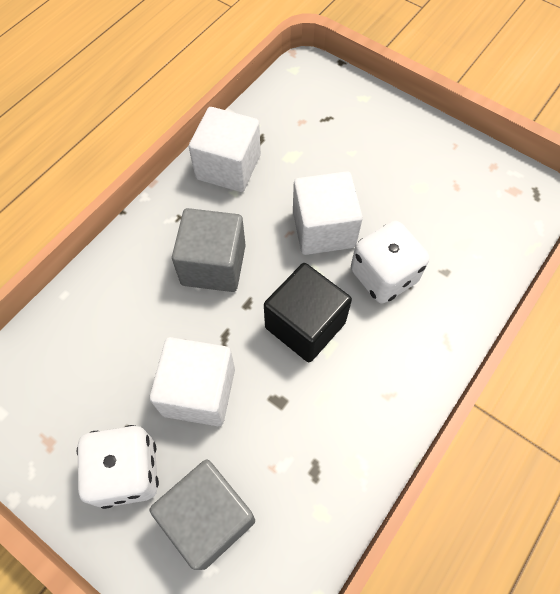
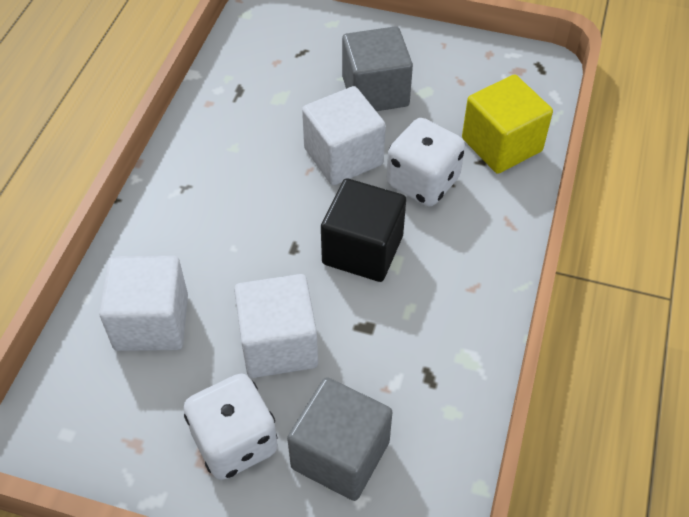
camera: 20 degrees left, 10 degrees down
(213, 265) = (241, 222): grey cube -> grey cube (375, 91)
(228, 167) = (216, 125): white cube -> white cube (151, 322)
(470, 261) = (501, 145): none -> yellow cube

